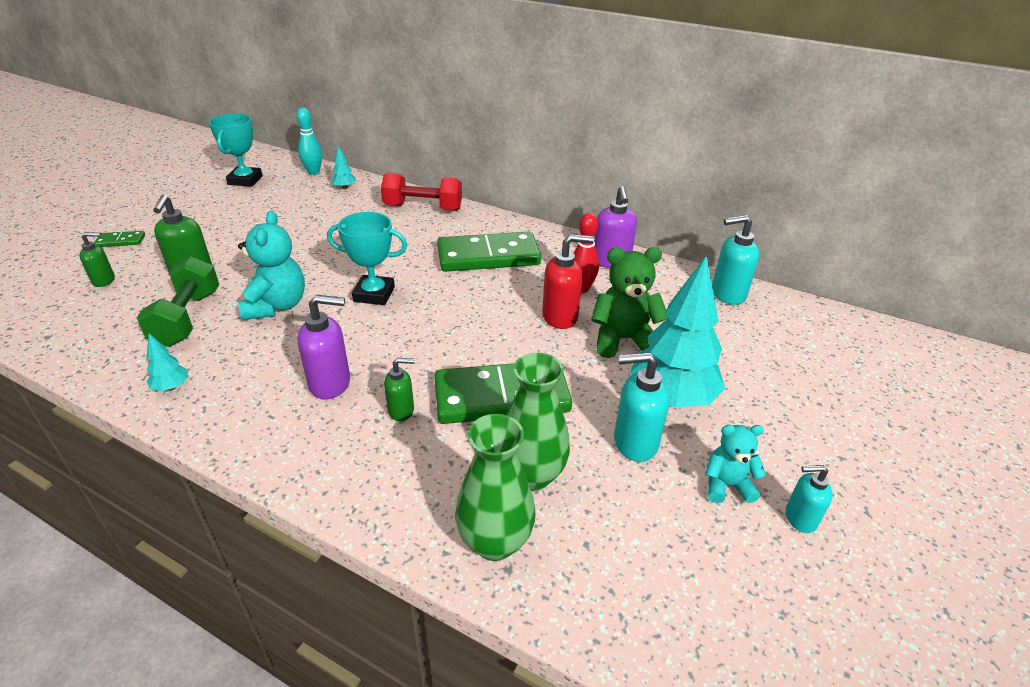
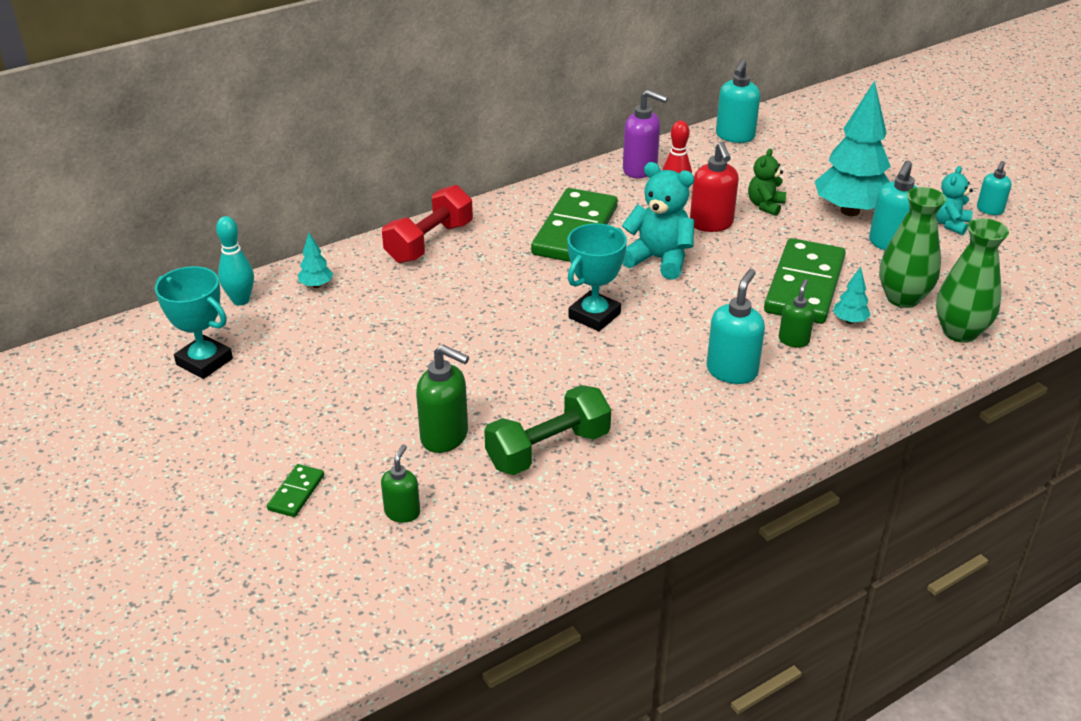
camera: 60 degrees left, 0 degrees up
(172, 387) = (676, 471): turquoise tree -> turquoise tree (849, 321)
(187, 318) = (548, 450): green dumbbell -> green dumbbell turned 60 degrees counterclockwise
(276, 306) = (569, 383): turquoise teddy bear -> turquoise teddy bear (659, 259)
(331, 384) = (732, 371): purple soap dispenser -> turquoise soap dispenser
(560, 317) = (711, 224): red soap dispenser -> red soap dispenser turned 150 degrees clockwise
(623, 340) = (765, 205): green teddy bear -> green teddy bear, size x0.61

